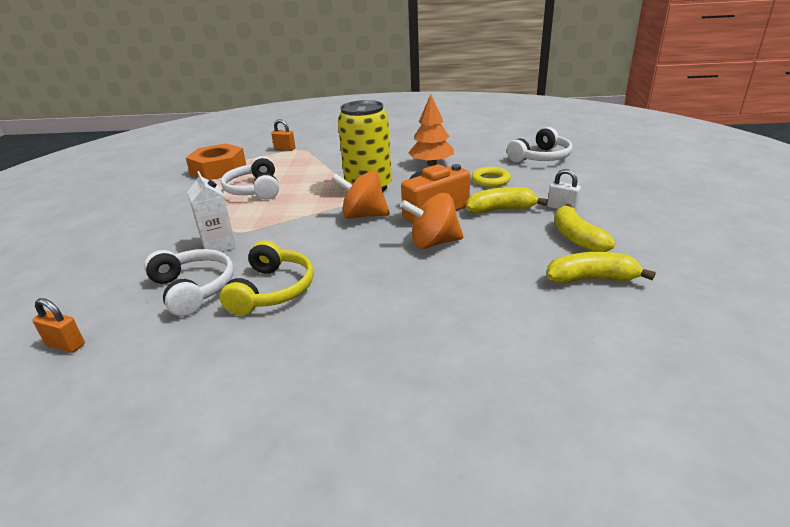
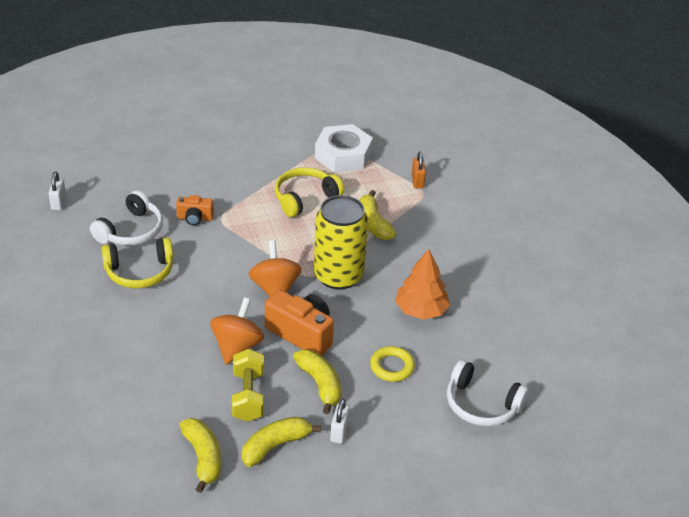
camera: 65 degrees right, 10 degrees up
(66, 345) = (58, 202): orange padlock -> white padlock
(218, 169) = (343, 155): orange nut -> white nut
(219, 245) = (195, 218): white carton -> orange camera
(255, 189) = (305, 198): white headphones -> yellow headphones
(317, 168) = (373, 224): none -> yellow banana
(433, 242) = (237, 347): orange spinning top -> orange spinning top turned 45 degrees clockwise
(506, 244) = (248, 396): none -> yellow dumbbell

